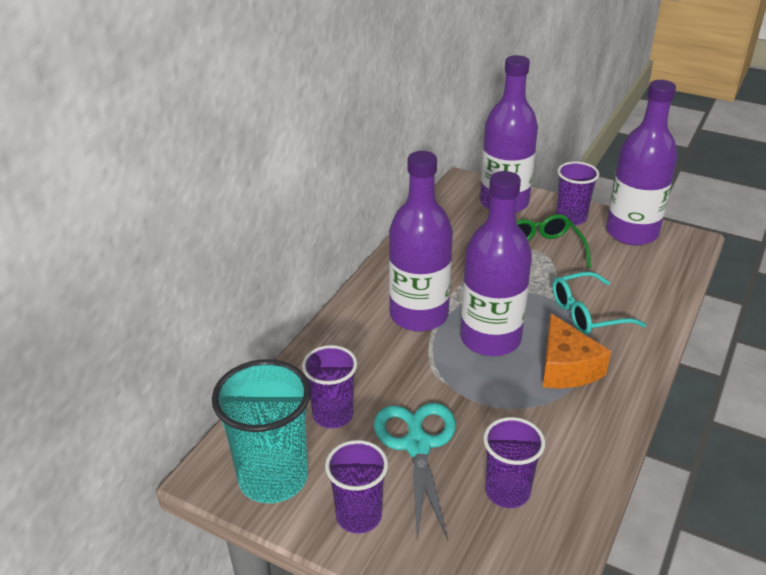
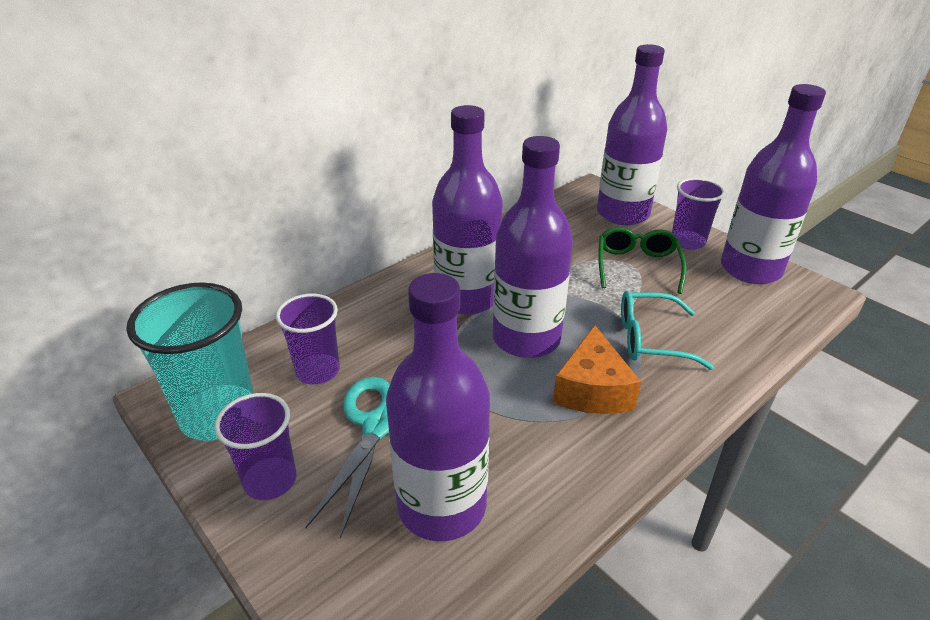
camera: 20 degrees right, 0 degrees up
(507, 491) = (441, 505): purple cup -> purple bottle

